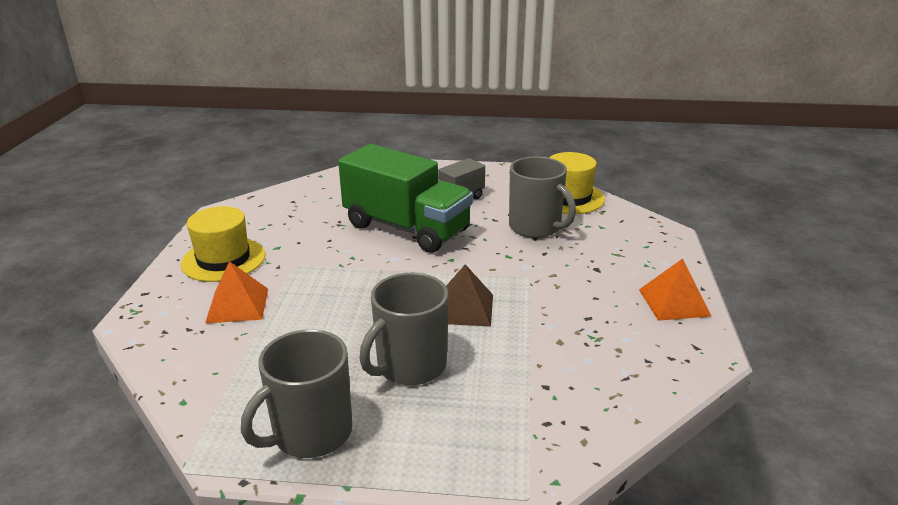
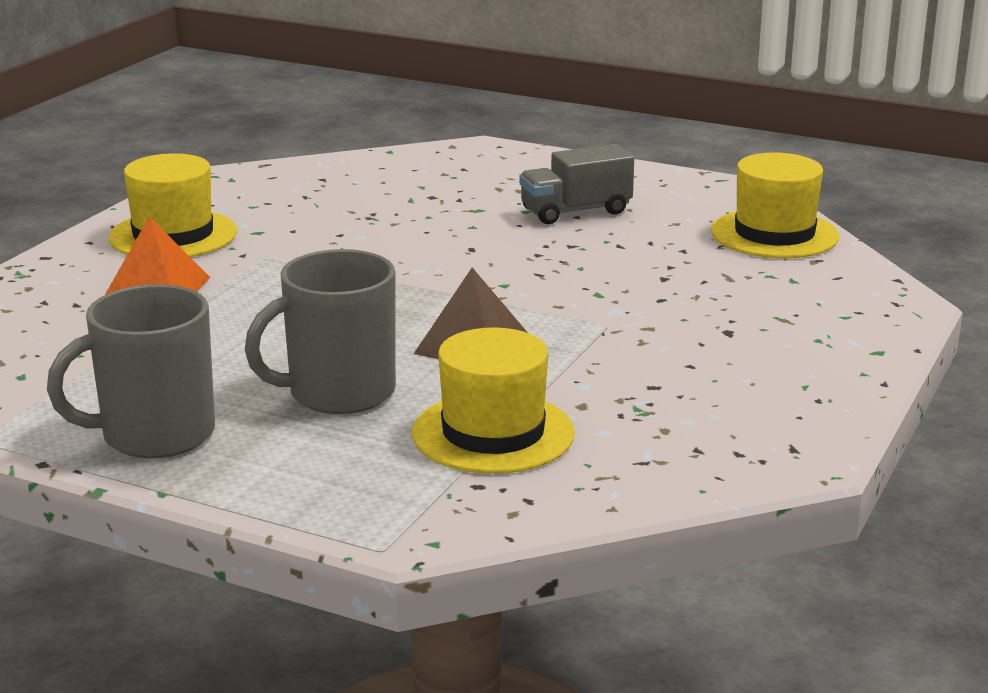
camera: 20 degrees right, 5 degrees down
(406, 228) = (468, 236): green truck -> none
(525, 377) = (493, 433): none -> yellow hat
(535, 227) = (678, 265): grey mug -> none
(674, 302) = (815, 391): orange pyramid -> none

